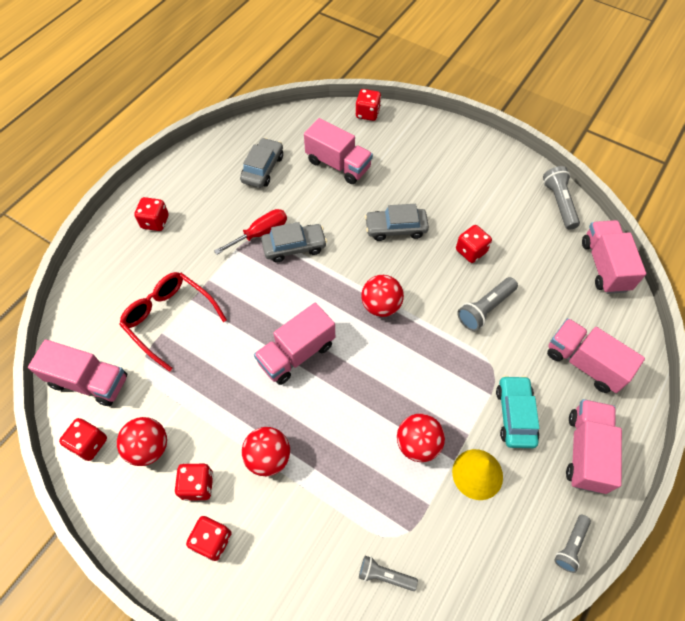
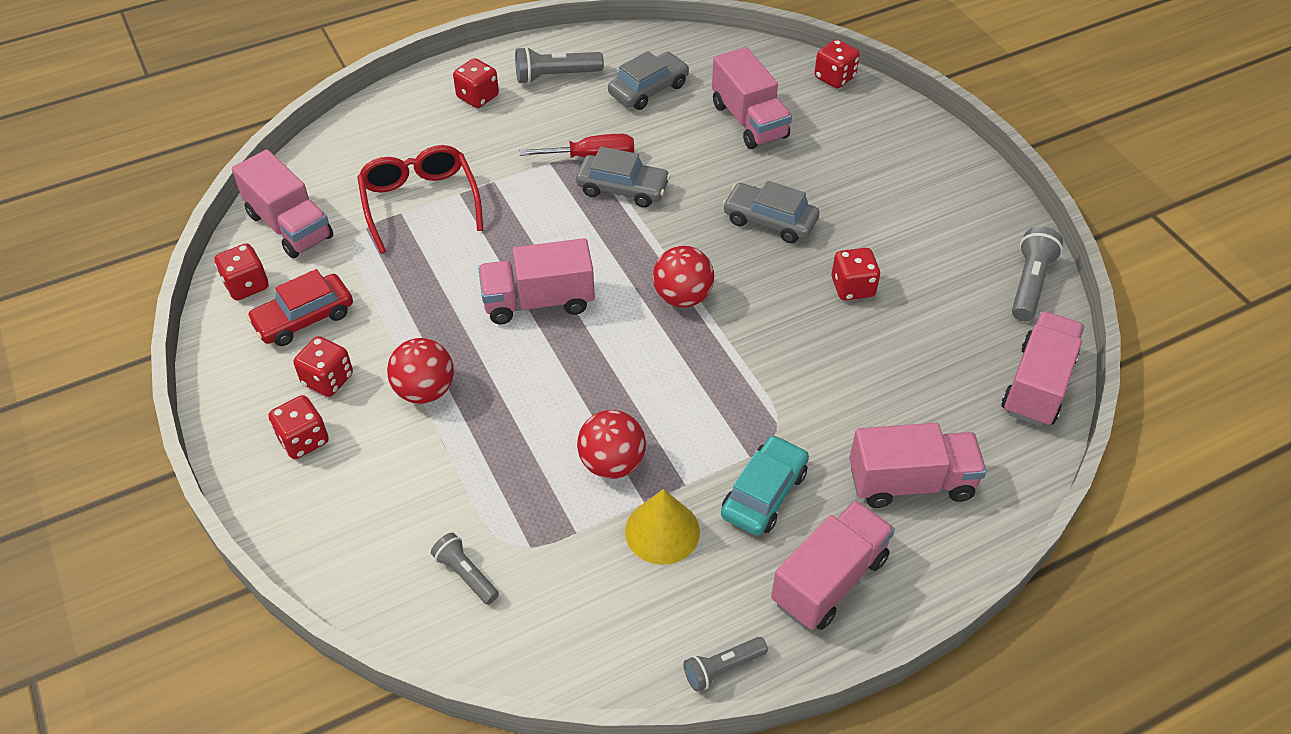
camera: 30 degrees right, 10 degrees down
(149, 447) = (304, 318): red ball -> red car
(485, 308) = (819, 360): grey flashlight -> grey flashlight (556, 76)
(584, 363) = (910, 482): pink truck -> pink truck turned 105 degrees clockwise

